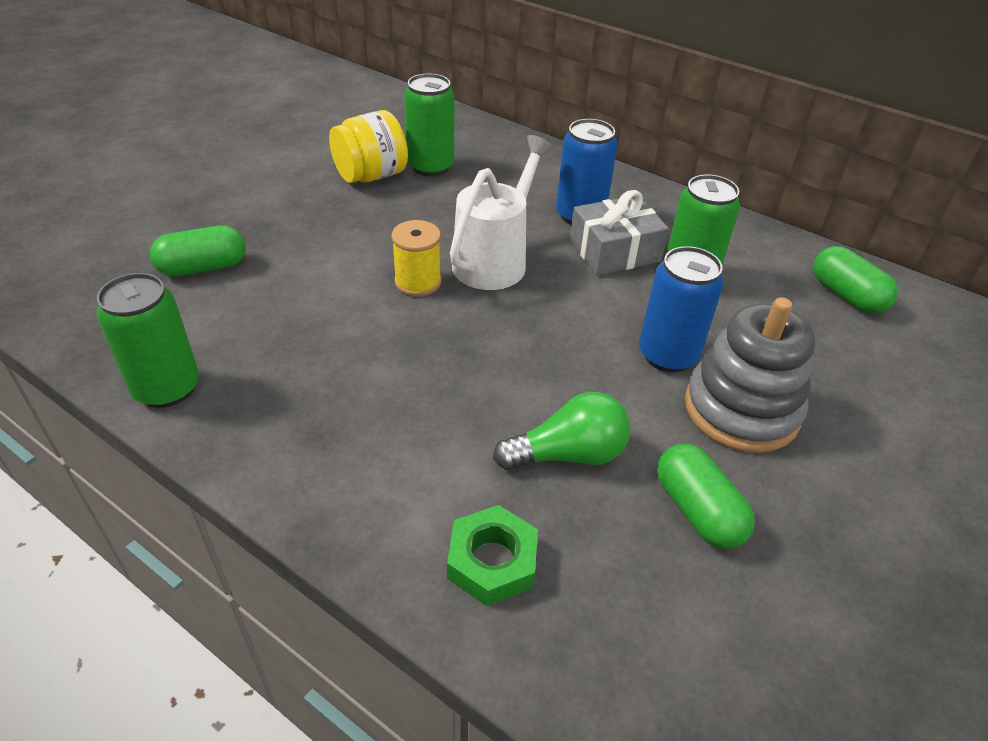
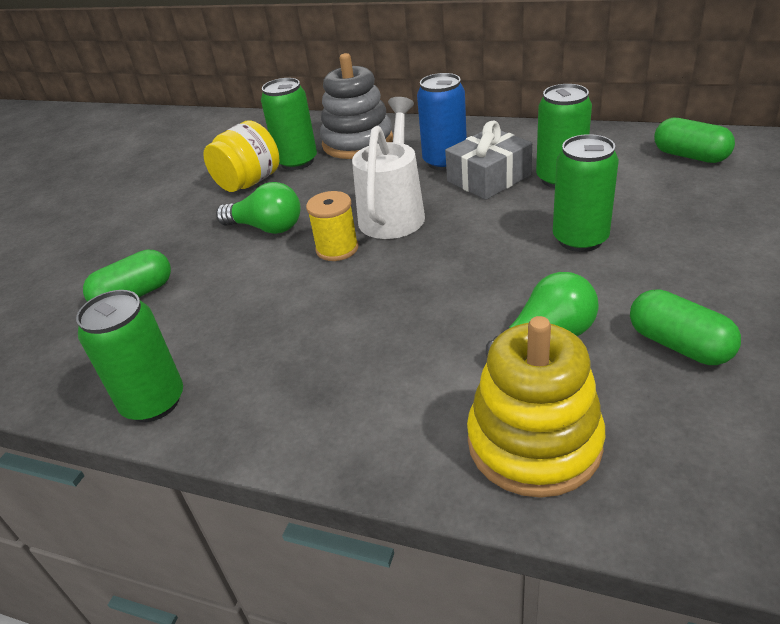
camera: 10 degrees left, 5 degrees down
(362, 234) = (266, 227): none -> green light bulb
(492, 561) = (534, 442): green nut -> yellow stacking toy
(668, 355) = (580, 239): blue can -> green can
(741, 409) = (664, 260): grey stacking toy -> grey stacking toy (357, 142)

